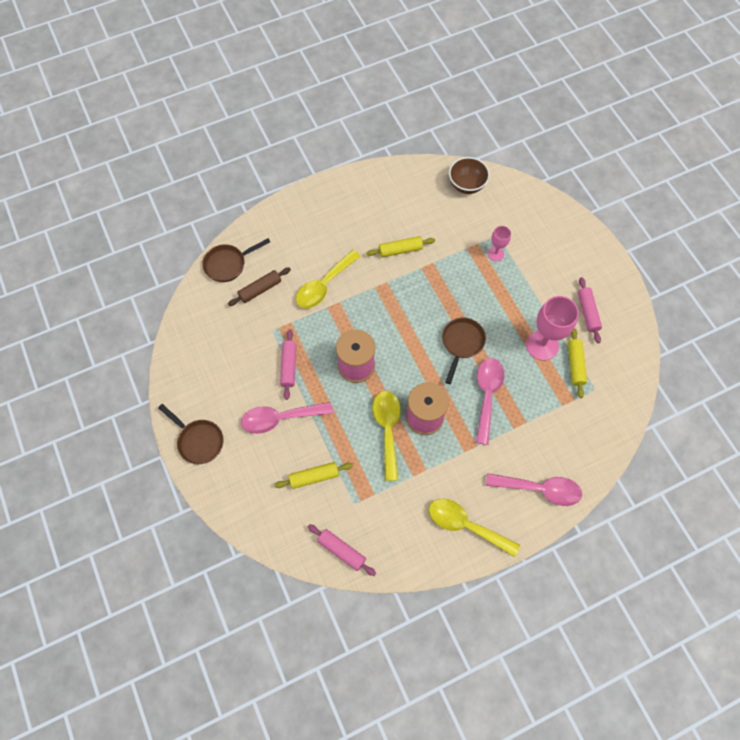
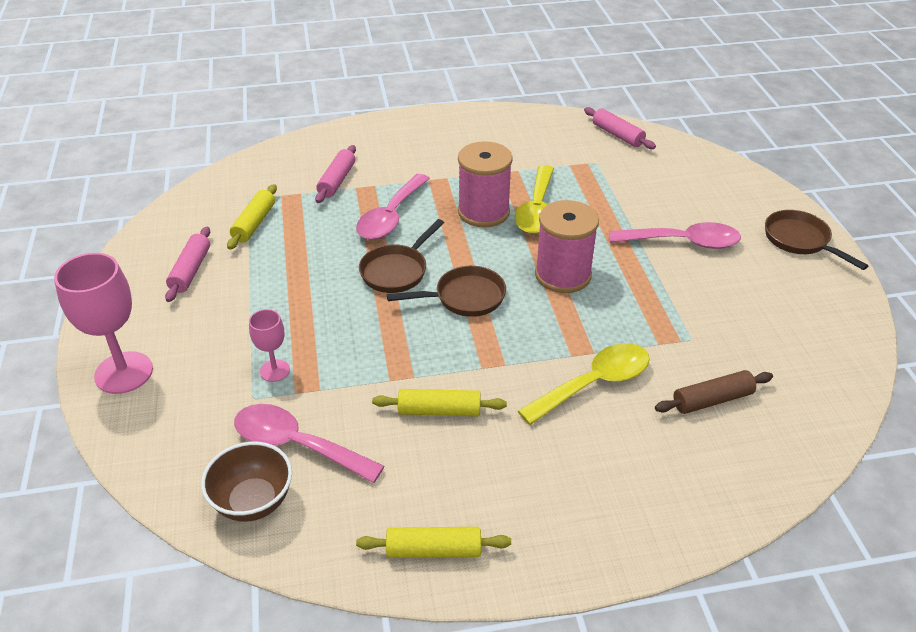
camera: 165 degrees left, 25 degrees down
(228, 264) = (776, 454): brown pan -> brown pan (464, 297)
(289, 366) = (666, 292): pink rolling pin -> pink rolling pin (337, 181)
(314, 477) = (642, 188): yellow rolling pin -> yellow rolling pin (434, 550)
(466, 525) = (472, 130): yellow spoon -> none
(539, 489) = (375, 139): pink spoon -> pink spoon (297, 445)
(542, 345) = (283, 249): pink goblet -> pink goblet (124, 373)

